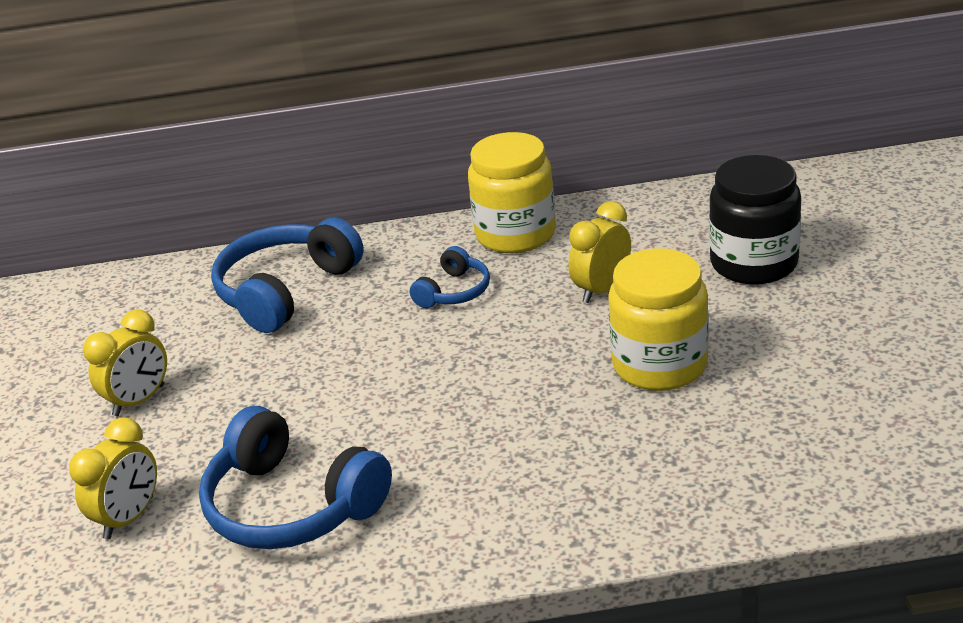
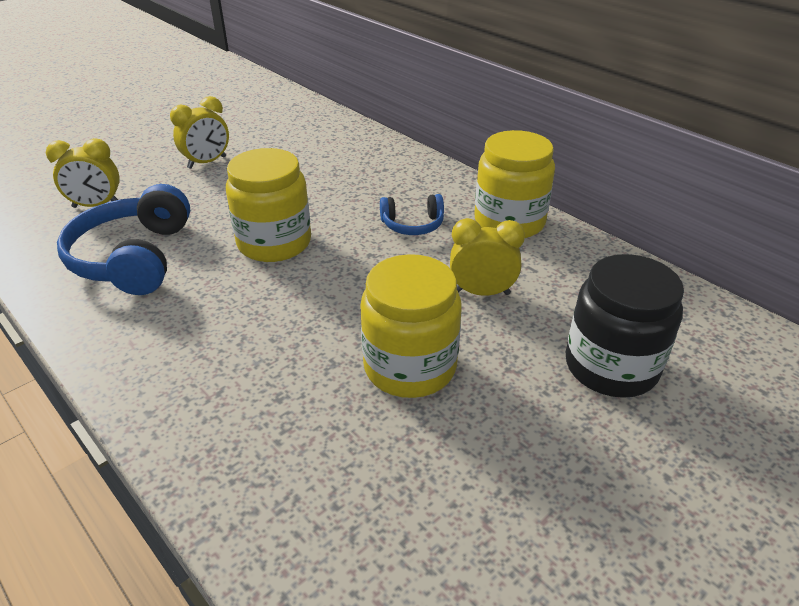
camera: 50 degrees right, 5 degrees up
(139, 401) = (207, 162): yellow clock -> yellow clock turned 45 degrees counterclockwise
(286, 290) = (353, 162): blue headphones -> none
(382, 392) = (274, 243): none -> yellow jar

